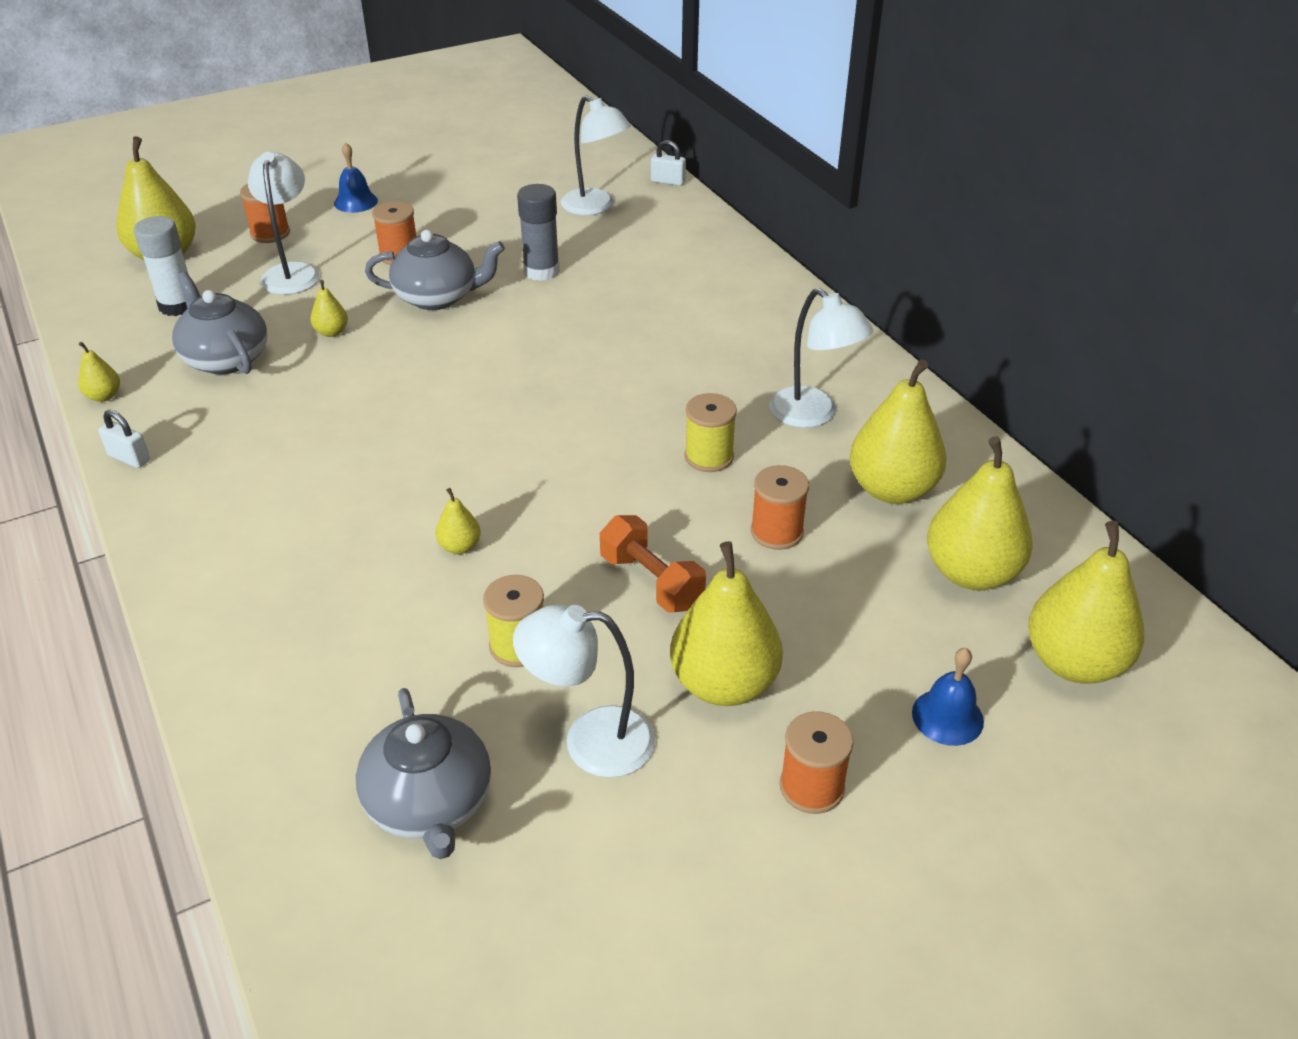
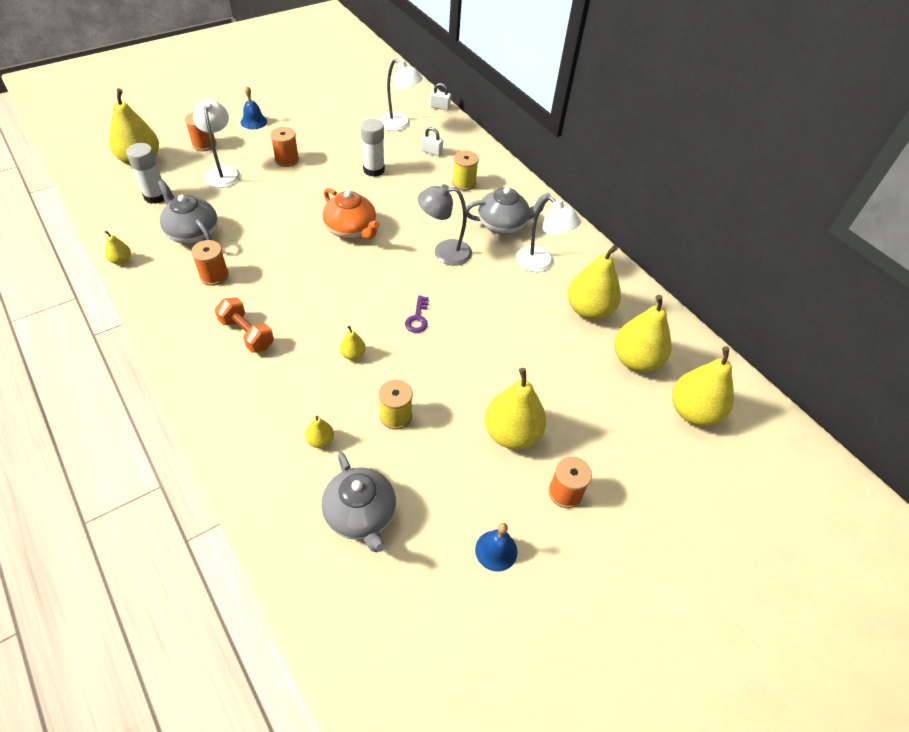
camera: 10 degrees left, 10 degrees up
(129, 458) = (145, 302): white padlock -> white padlock (431, 152)
(331, 332) = (254, 213): yellow pear -> yellow pear (320, 440)
(438, 297) = (314, 188): grey teapot -> grey teapot (503, 224)
(489, 358) = (351, 230): none -> orange teapot
(541, 271) = (374, 170): grey glue stick -> white glue stick
(581, 493) = (418, 318): none -> purple key
(590, 741) = (443, 472): white lamp -> none
(643, 394) = (444, 252): none -> grey lamp
(651, 581) = (464, 372): orange dumbbell -> orange dumbbell (247, 334)
(709, 457) = (486, 292): yellow spool -> yellow spool (464, 183)
(776, 532) = (529, 339): orange spool -> orange spool (214, 275)
(947, 717) = (631, 447): blue bell -> blue bell (496, 550)

